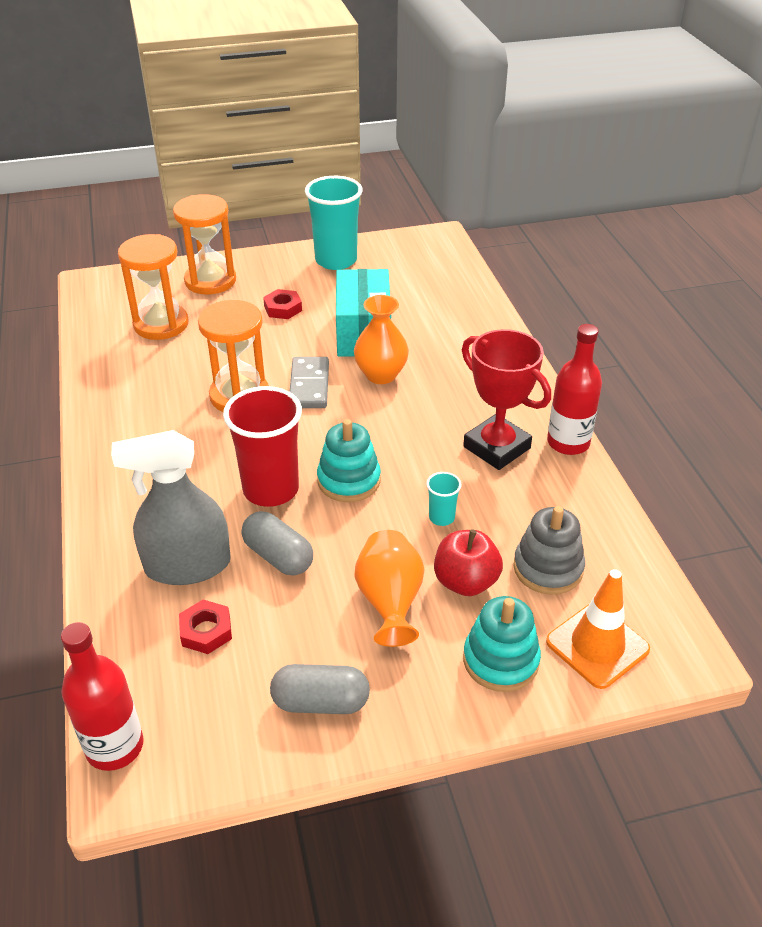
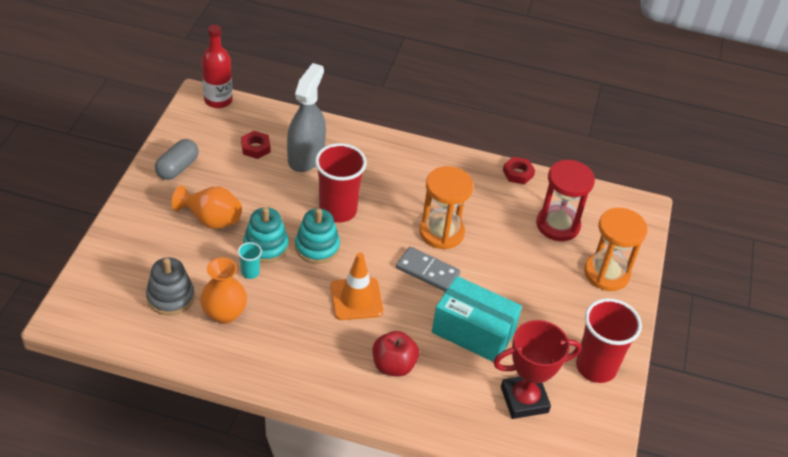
camera: 115 degrees right, 5 degrees up
(161, 324) = (558, 225): orange hourglass -> red hourglass
(278, 556) = (282, 192): grey capsule -> none
(283, 308) = (538, 299): red nut -> red nut (518, 173)
(336, 260) = (596, 367): turquoise cup -> red cup
(381, 375) = (412, 315): orange vase -> orange vase (224, 313)
(465, 582) = (195, 256): red apple -> red apple (393, 365)
(496, 447) = (286, 335): red trophy -> red trophy (524, 400)
(500, 660) = (135, 241): turquoise stacking toy -> turquoise stacking toy (266, 246)
(568, 442) = (258, 378): red bottle -> none
(597, 645) = (105, 284): orange traffic cone -> orange traffic cone (356, 299)

